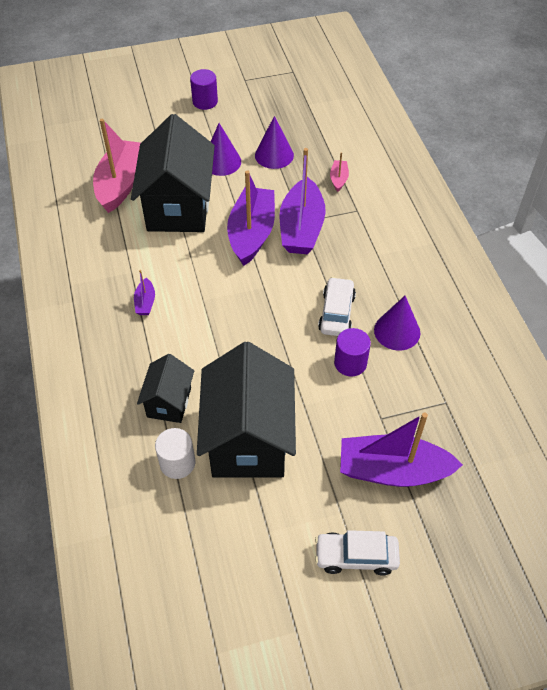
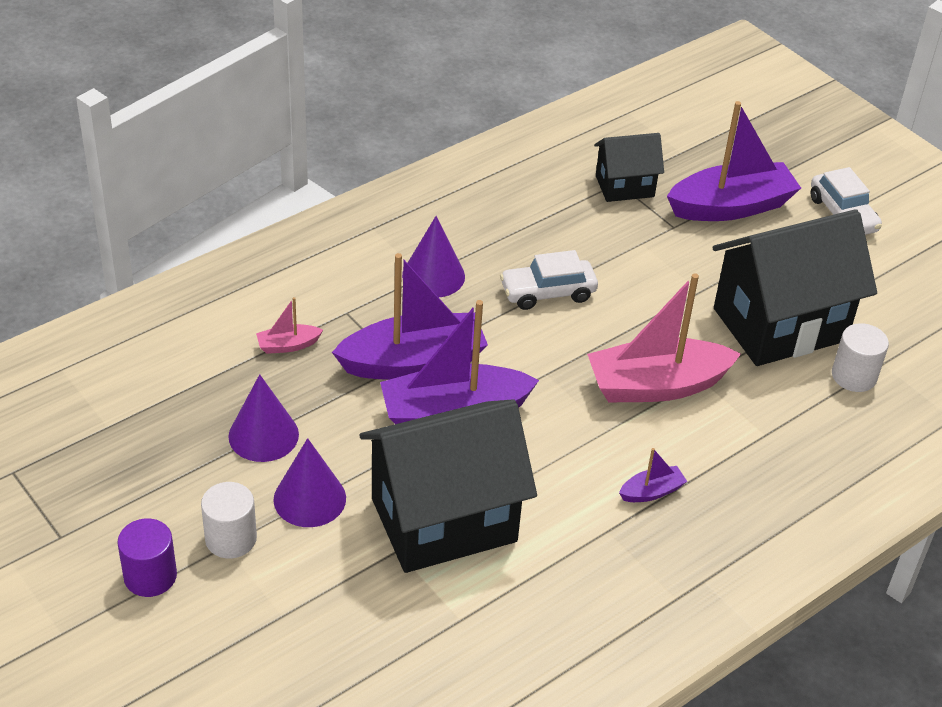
camera: 115 degrees left, 10 degrees down
(120, 183) = (428, 622): pink boat -> pink boat (656, 385)
(169, 402) = (785, 410): black house -> black house (624, 186)
(212, 130) = (231, 539): none -> white cylinder
(350, 363) = (616, 265): purple cylinder -> none
(392, 470) = (731, 206): purple boat -> purple boat turned 90 degrees counterclockwise
(397, 331) = (543, 235): purple cone -> purple cone (433, 276)

